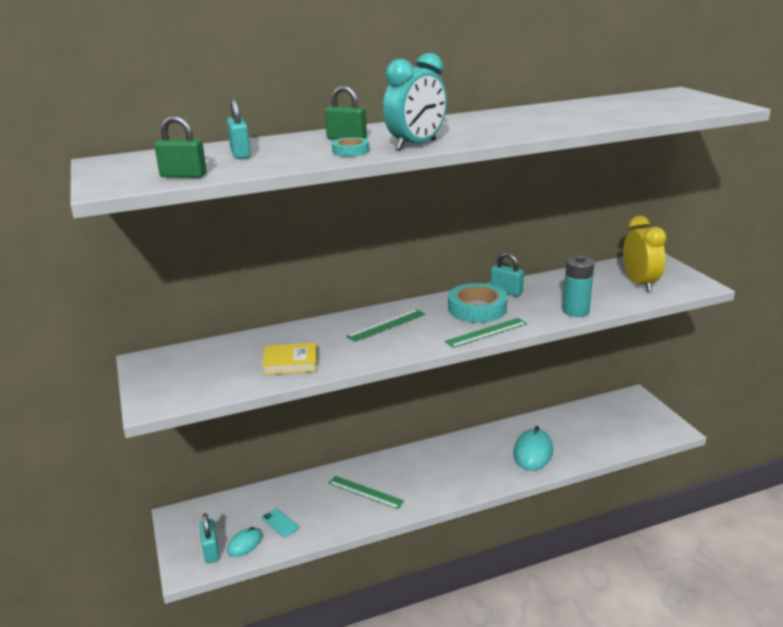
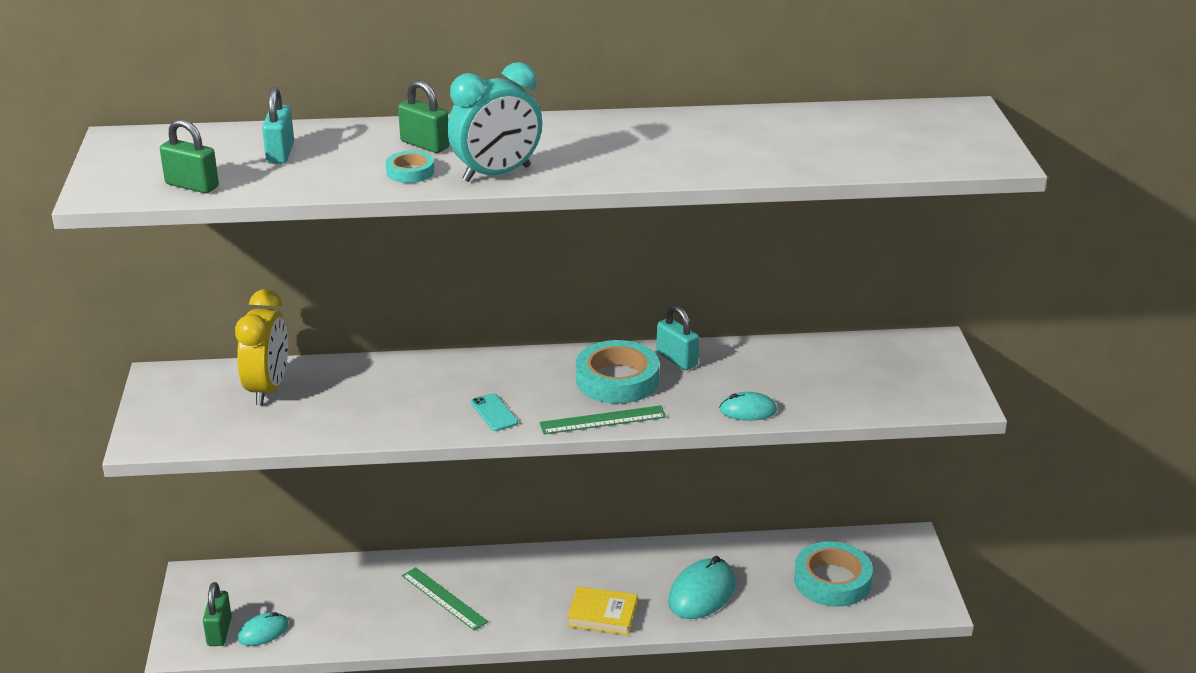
camera: 15 degrees right, 5 degrees up
(211, 551) = (219, 632): turquoise padlock -> green padlock
(280, 523) = (317, 615): turquoise phone -> turquoise phone (494, 413)
(290, 363) = (330, 415): yellow book -> yellow book (602, 615)
(387, 325) = (481, 383): green ruler -> none
(575, 311) = (748, 410): turquoise battery -> turquoise mouse
(607, 428) = (832, 580): none -> turquoise tape
(640, 284) = (876, 382): yellow clock -> yellow clock (268, 389)

